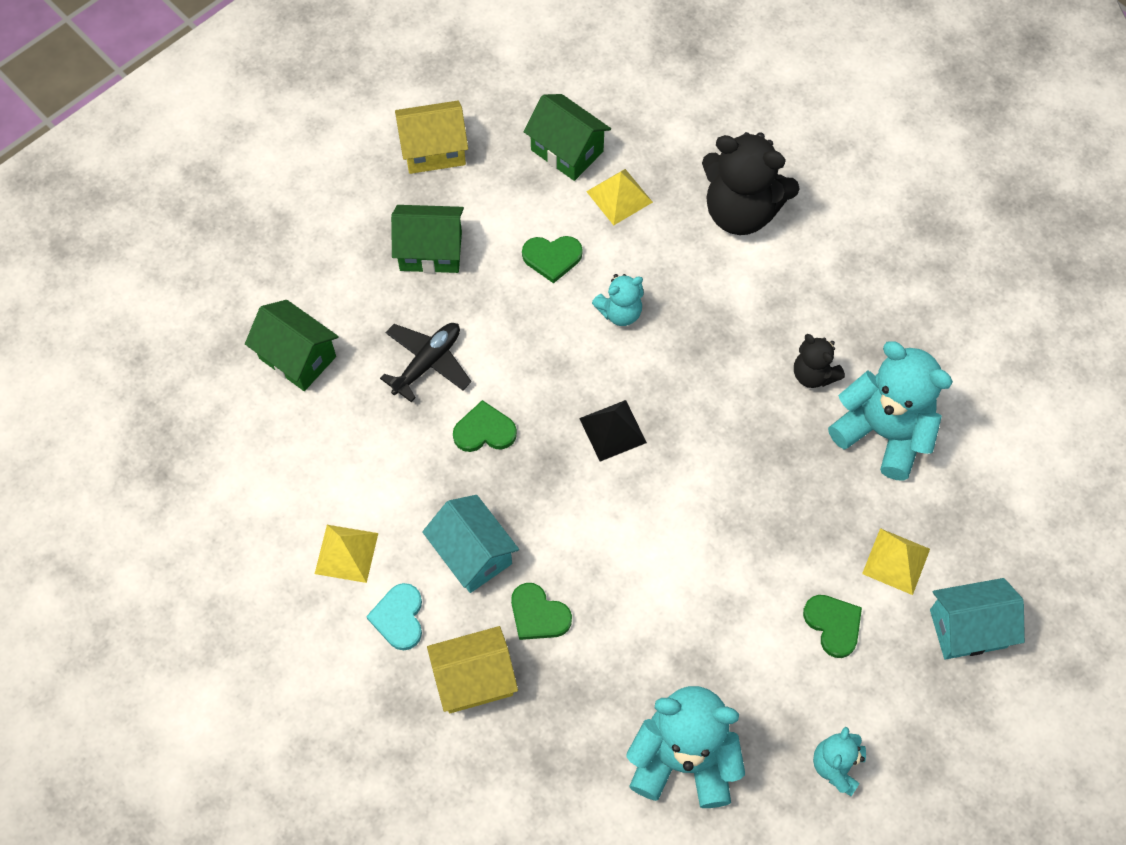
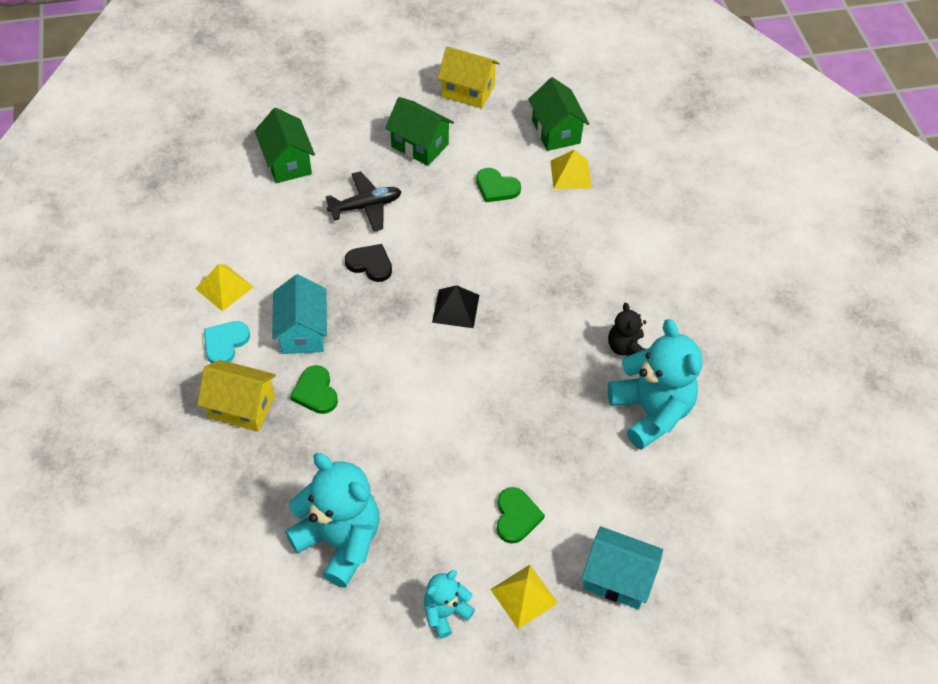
camera: 30 degrees right, 10 degrees down
(484, 431) = (370, 264): green heart -> black heart
(620, 312) = (517, 241): turquoise teddy bear -> none
(741, 211) = (650, 223): black teddy bear -> none
(896, 561) = (595, 501): yellow pyramid -> yellow pyramid (523, 596)

